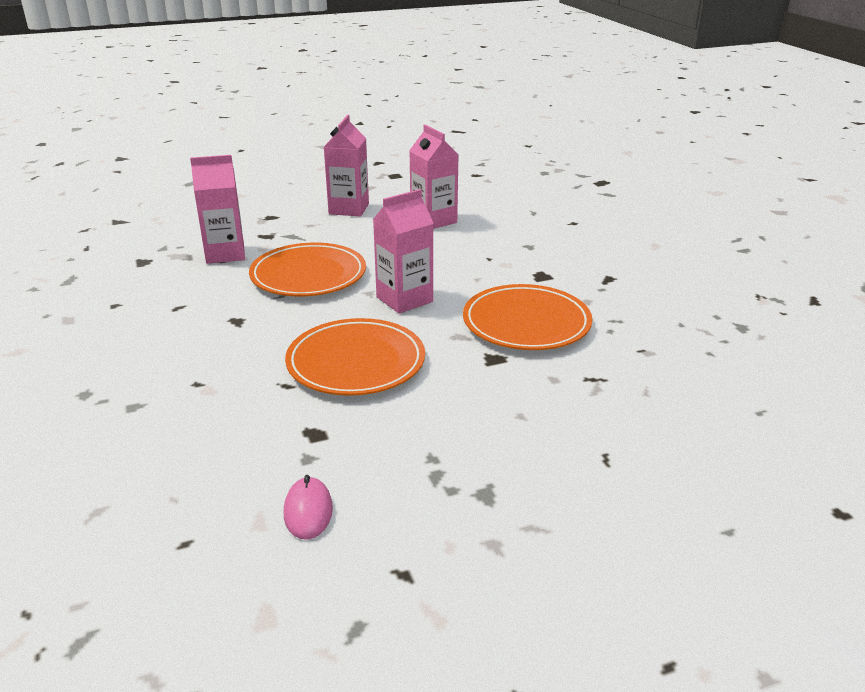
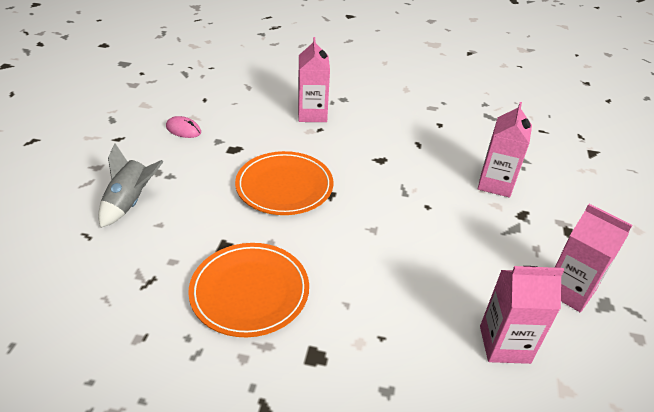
camera: 120 degrees right, 10 degrees up
(308, 275) = (427, 210): orange plate -> none
(404, 299) = (346, 242): pink carton -> pink carton (312, 114)
(517, 460) = (130, 202): none -> grey rocket

